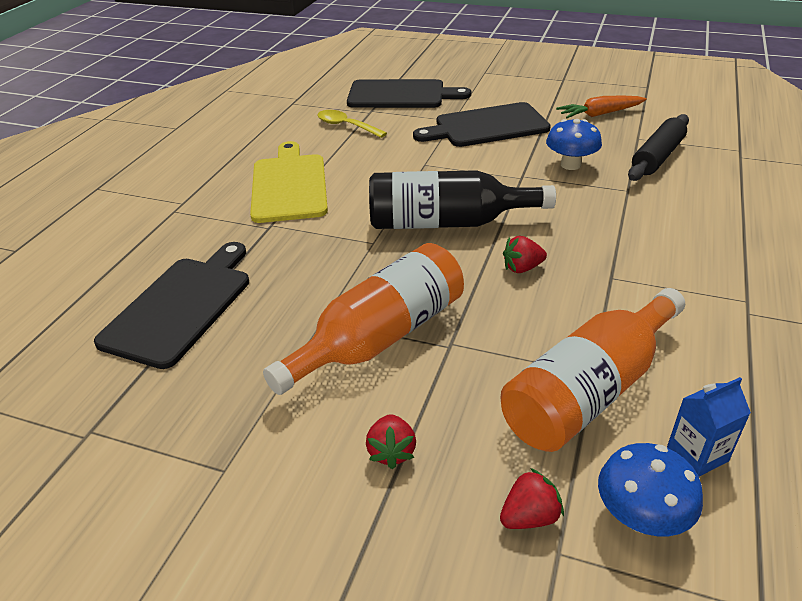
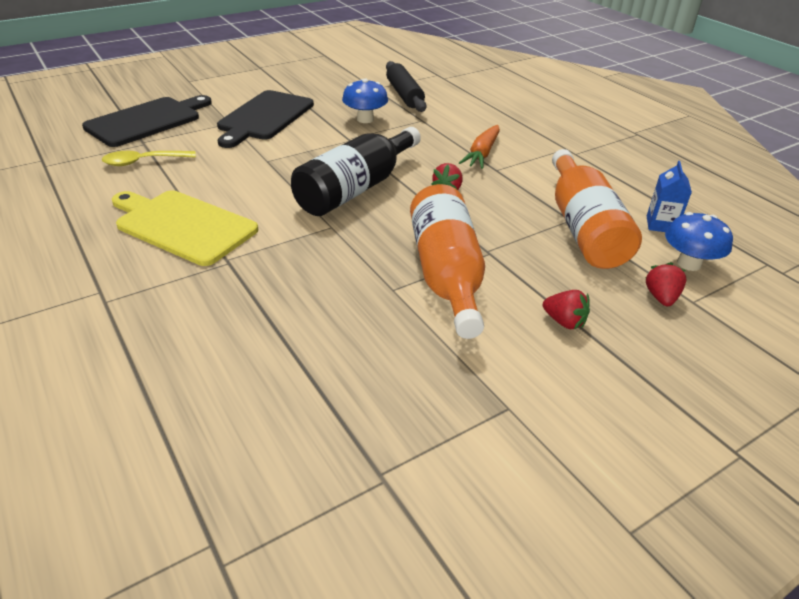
camera: 55 degrees left, 0 degrees up
(181, 306) = (272, 354): black cutting board -> none
(599, 114) = (326, 82): orange carrot -> orange carrot (482, 154)

